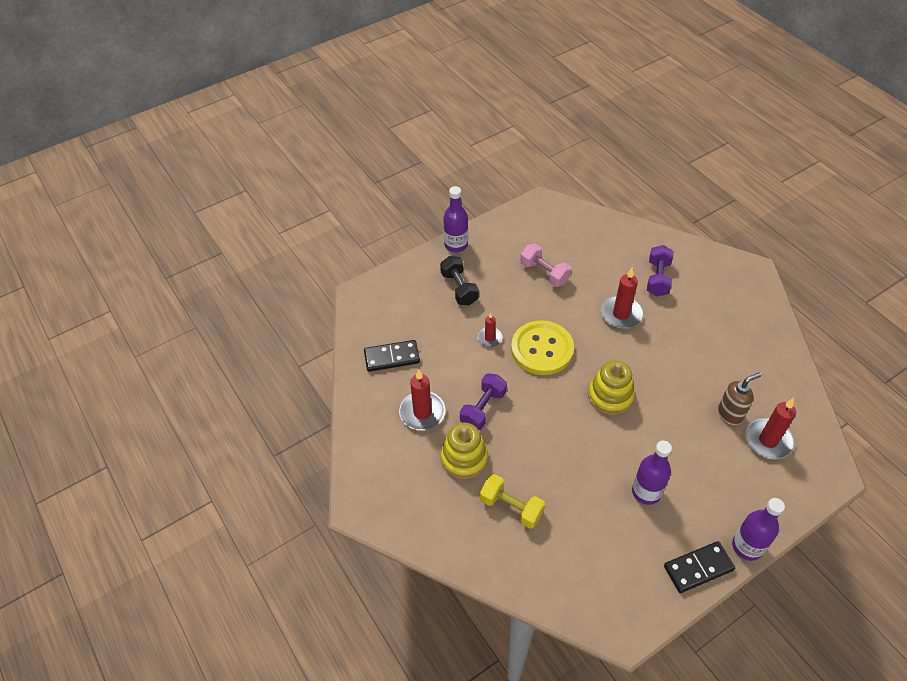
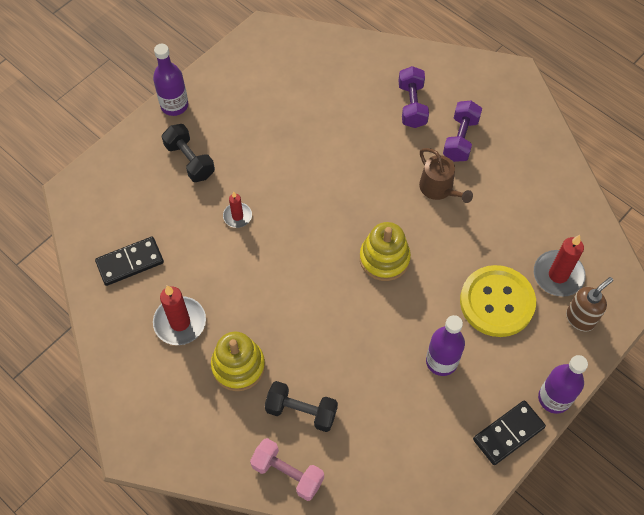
camera: 15 degrees left, 10 degrees up
(483, 408) = (247, 303): purple dumbbell -> purple dumbbell (460, 139)
(511, 507) = (301, 411): yellow dumbbell -> black dumbbell
(542, 349) = (299, 217): yellow button -> yellow button (497, 302)
(544, 273) = (284, 122): pink dumbbell -> pink dumbbell (287, 473)
(621, 314) = (378, 157): red candle -> none
(669, 348) = (439, 188): none -> brown watering can
(730, 414) = (514, 253): brown soap dispenser -> brown soap dispenser (580, 318)

